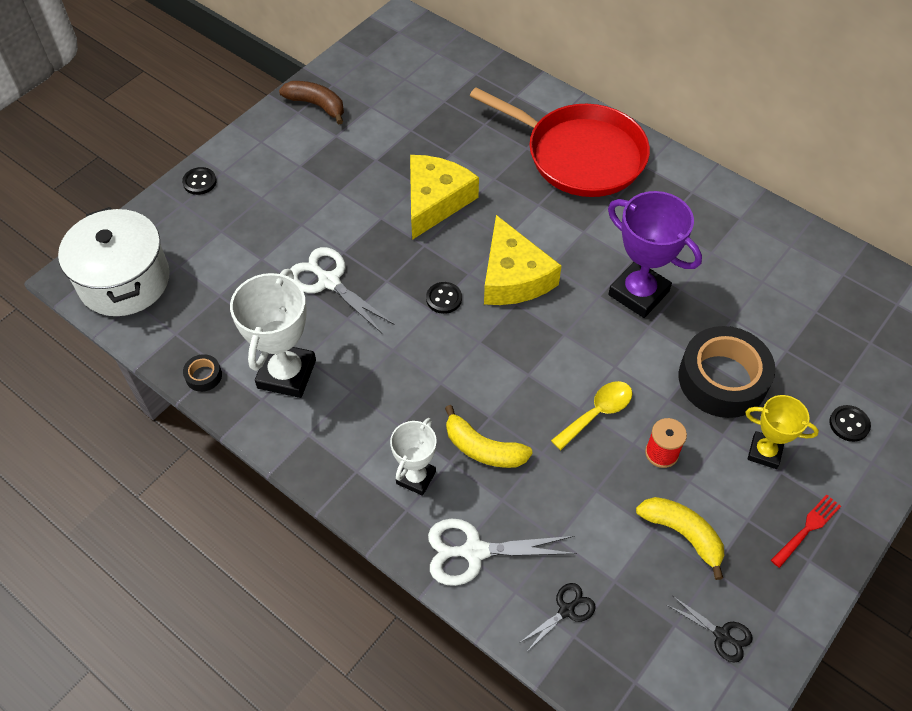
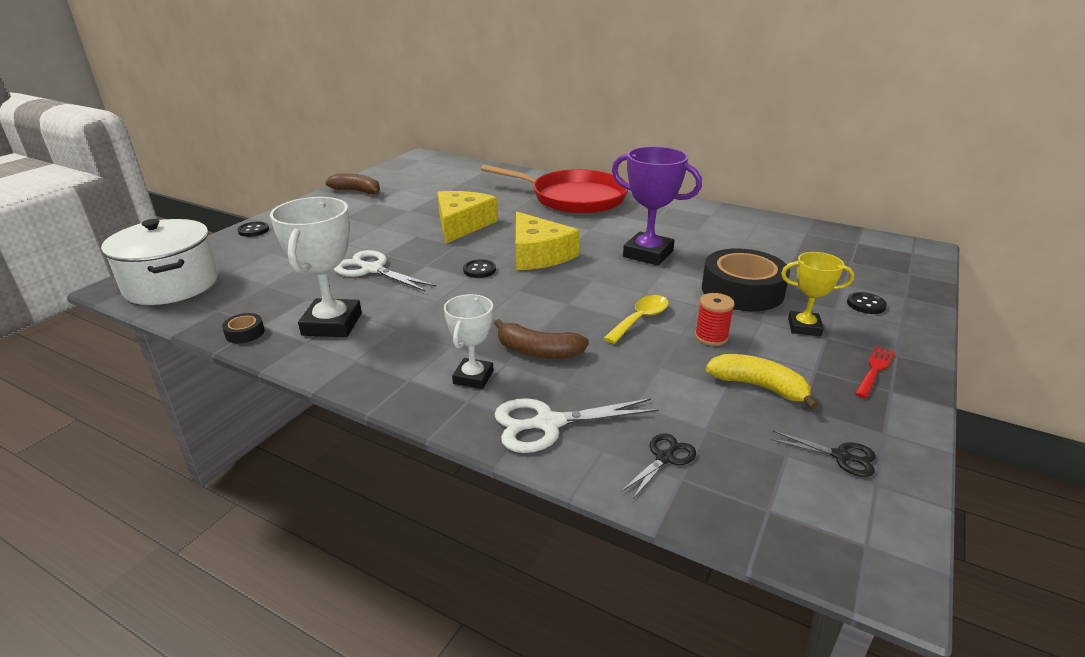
camera: 10 degrees left, 25 degrees down
(483, 448) = (538, 351): yellow banana -> brown banana

